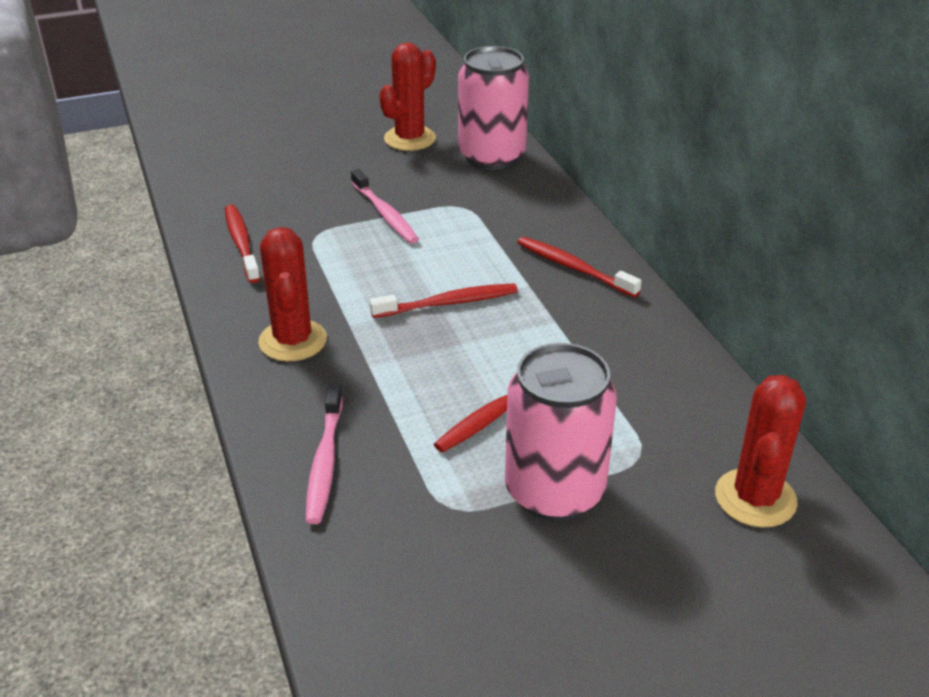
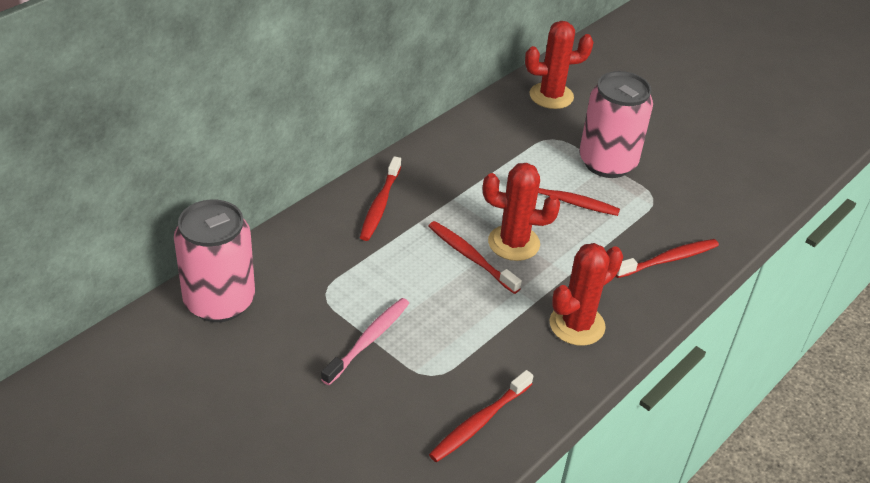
camera: 120 degrees left, 5 degrees up
(325, 462) = (668, 259): pink toothbrush -> red toothbrush
(410, 139) = (208, 377): red cactus -> red cactus (513, 243)

